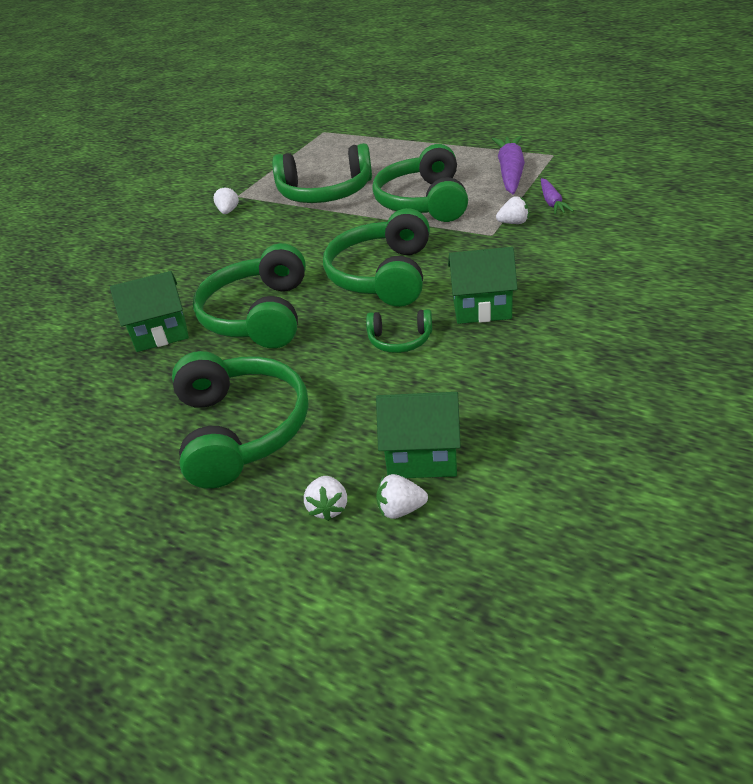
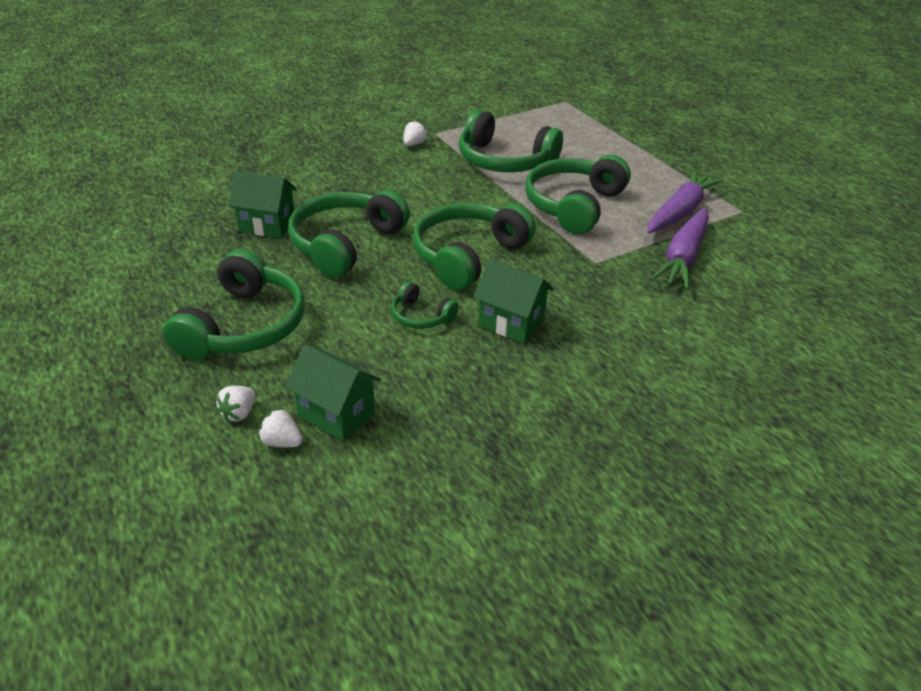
camera: 25 degrees right, 0 degrees up
(513, 223) = (626, 260): white strawberry -> none
(552, 202) = (683, 257): purple carrot -> purple carrot, size x1.82

